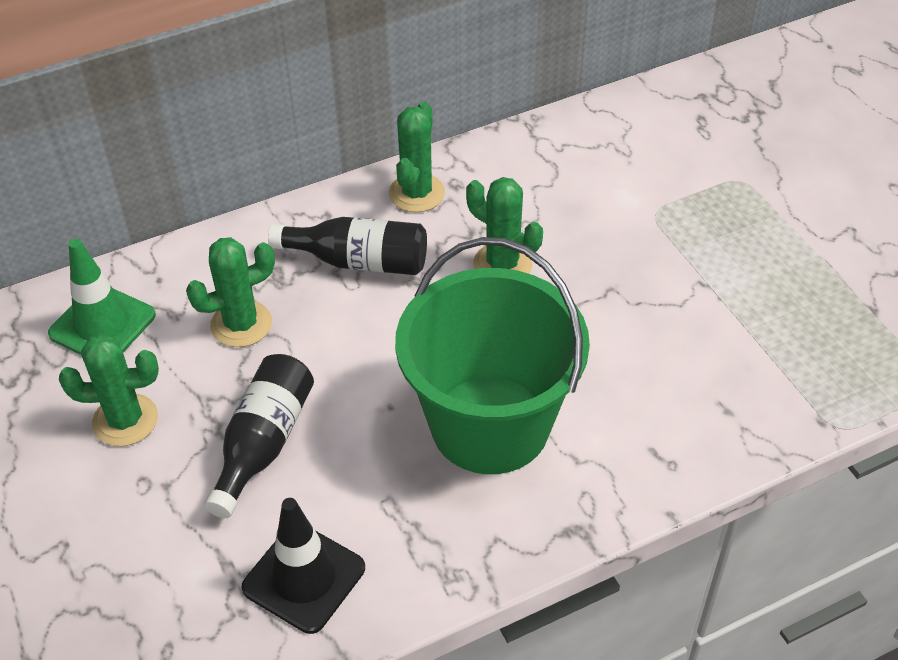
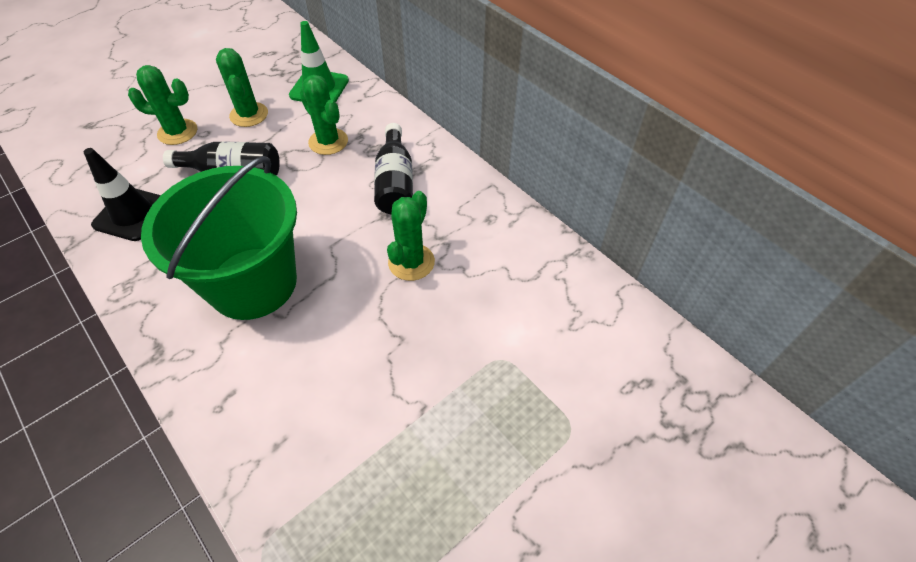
camera: 75 degrees right, 5 degrees up
(416, 193) = (472, 199): green cactus -> green cactus (177, 132)

